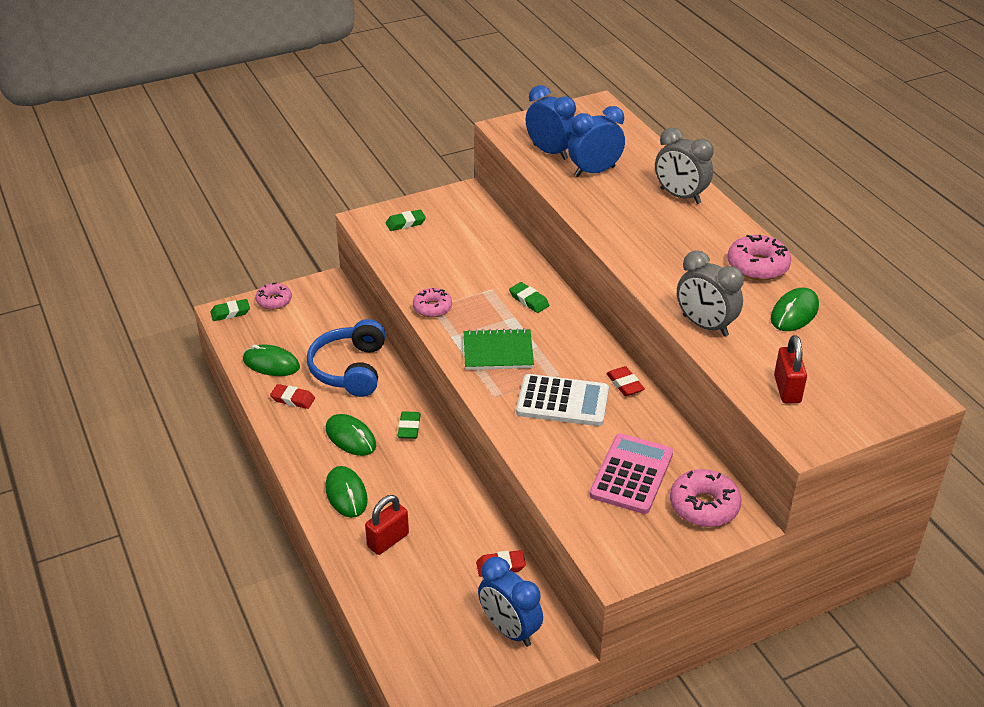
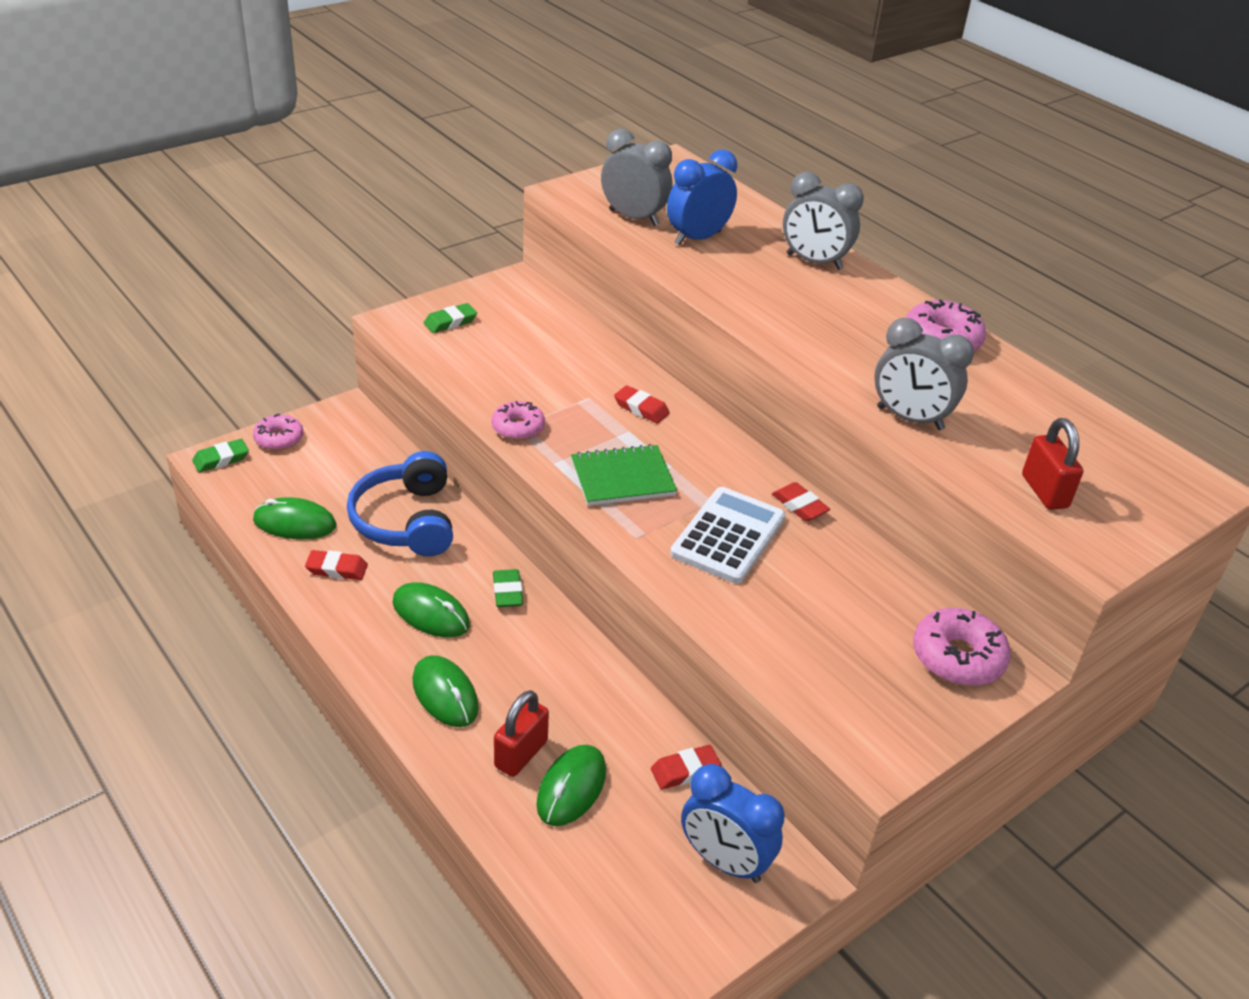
camera: 15 degrees left, 0 degrees up
(529, 300) = (641, 408): green eraser -> red eraser
(550, 152) = (633, 218): blue clock -> grey clock
(562, 401) = (728, 536): white calculator -> white calculator turned 60 degrees counterclockwise
(631, 474) = (850, 625): pink calculator -> none
(794, 313) = (1010, 394): green mouse -> green mouse (571, 788)

